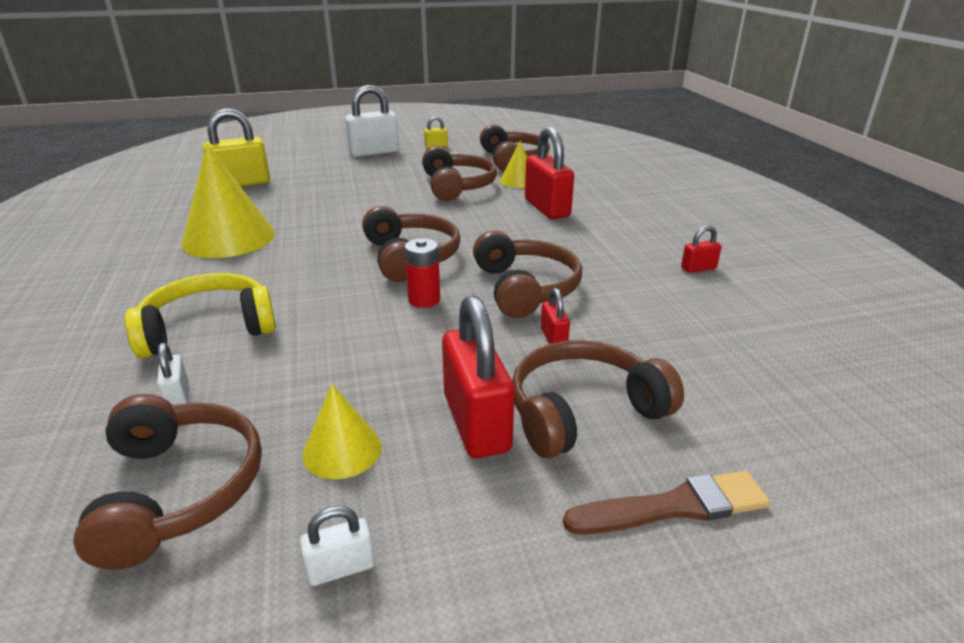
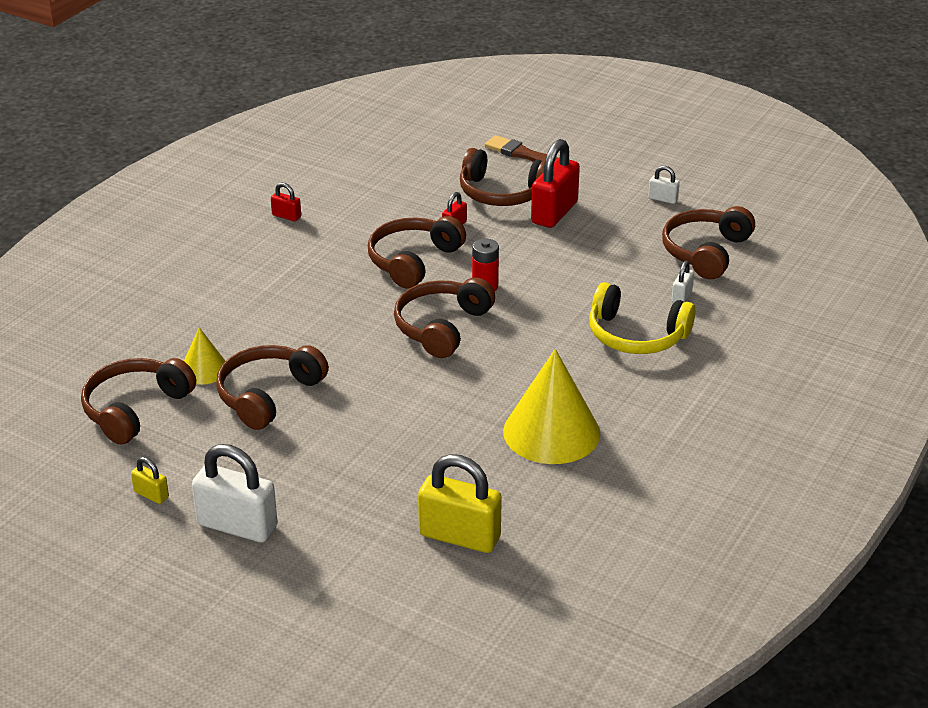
camera: 135 degrees left, 5 degrees up
(342, 450) = (625, 232): yellow cone -> none
(547, 208) = (257, 319): red padlock -> none

